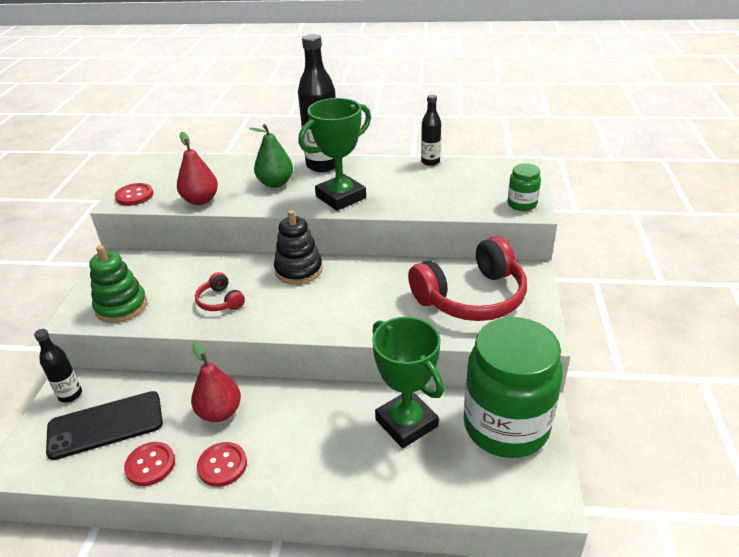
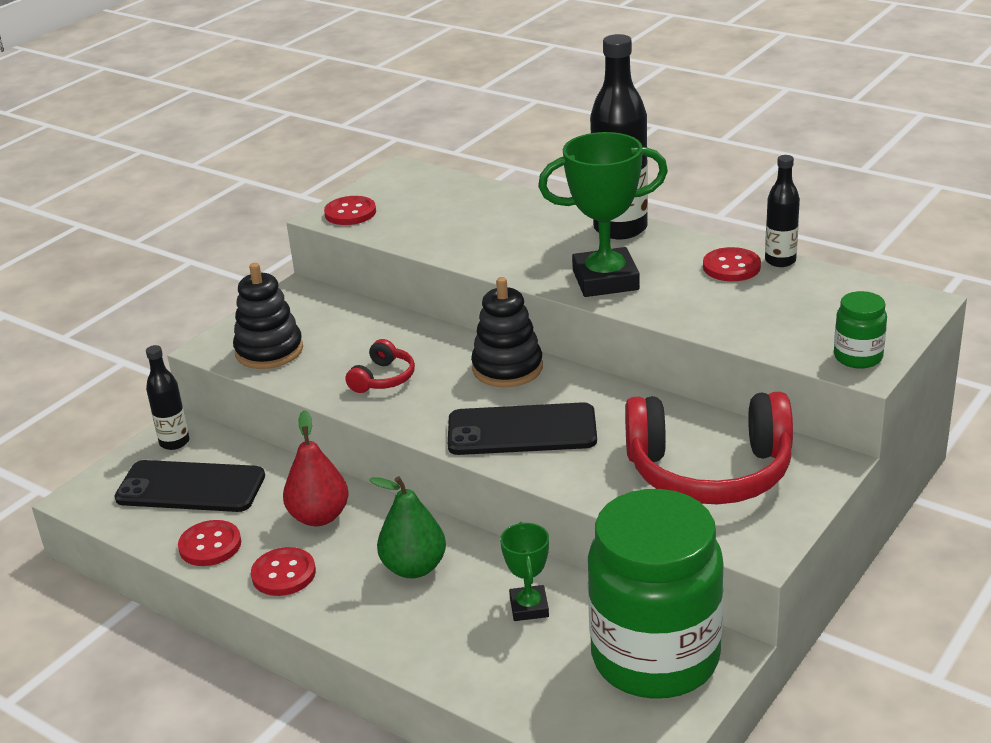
camera: 30 degrees right, 5 degrees down
(121, 306) = (269, 351): green stacking toy -> black stacking toy
(200, 200) = (424, 238): red pear -> none
(220, 301) = (383, 378): red headphones -> red headphones turned 150 degrees counterclockwise
(275, 183) = (535, 239): green pear -> green pear (414, 568)
(340, 307) = (522, 430): none -> black phone
(406, 423) = (529, 607): green trophy -> green trophy, size x0.54
(407, 172) = (731, 267): none -> red button

